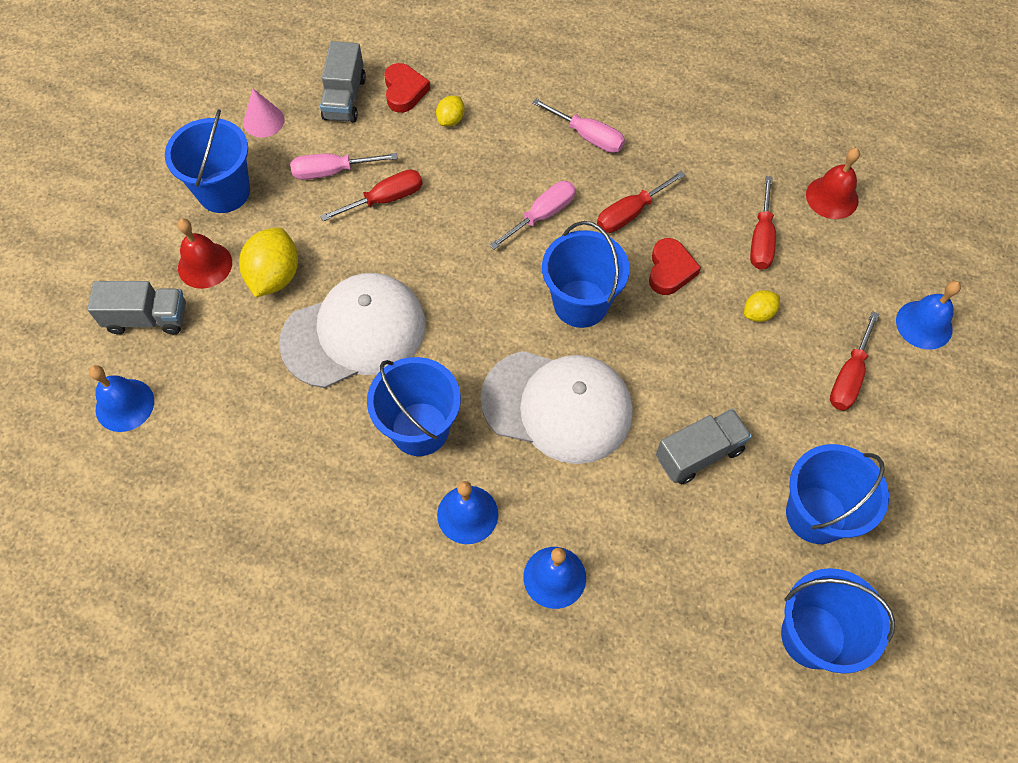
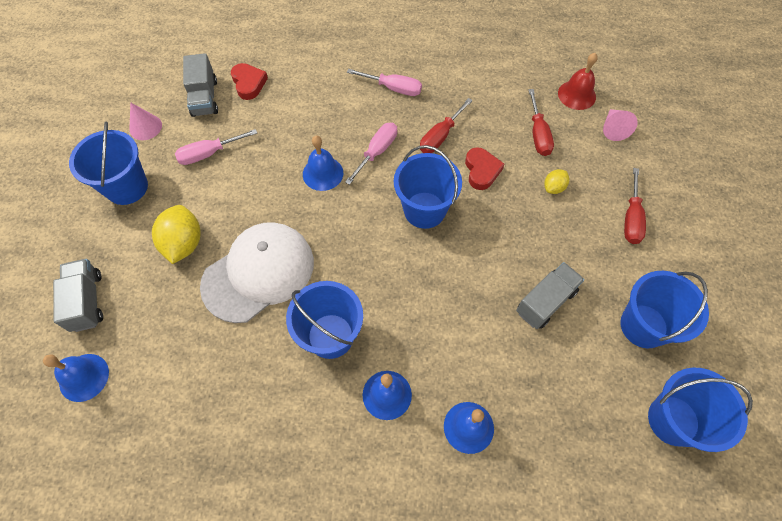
camera: 15 degrees left, 0 degrees up
(147, 318) = (87, 301): grey truck -> grey truck turned 90 degrees counterclockwise
(205, 265) = (125, 247): red bell -> none
(385, 199) = (255, 165): red screwdriver -> none
(451, 120) = (289, 97): yellow lemon -> none
(557, 406) = (430, 291): white cap -> none
(866, 254) = (613, 129): none -> pink cone
(924, 324) = (669, 169): blue bell -> blue bell (323, 173)

